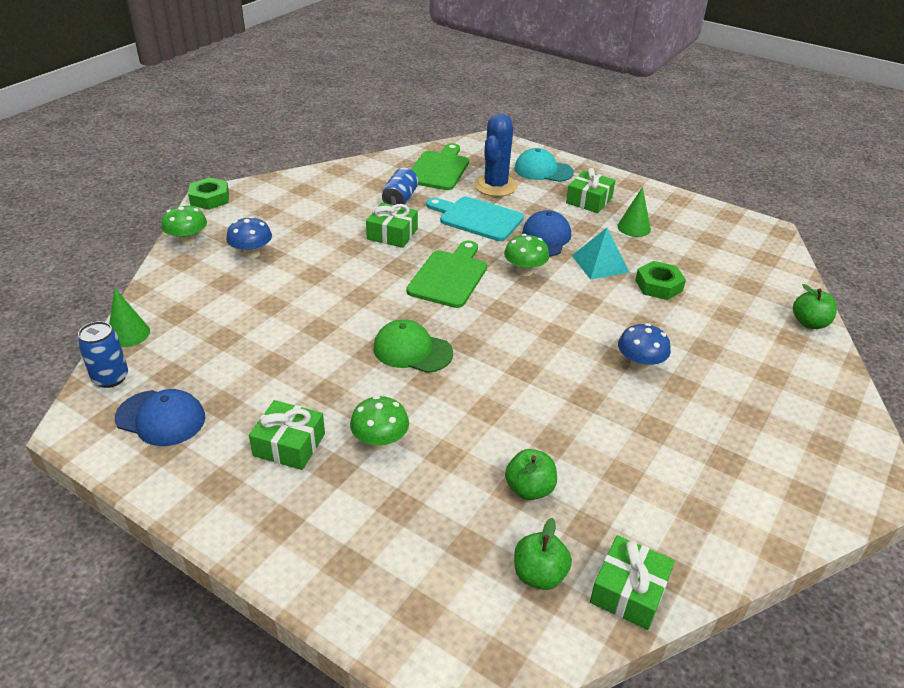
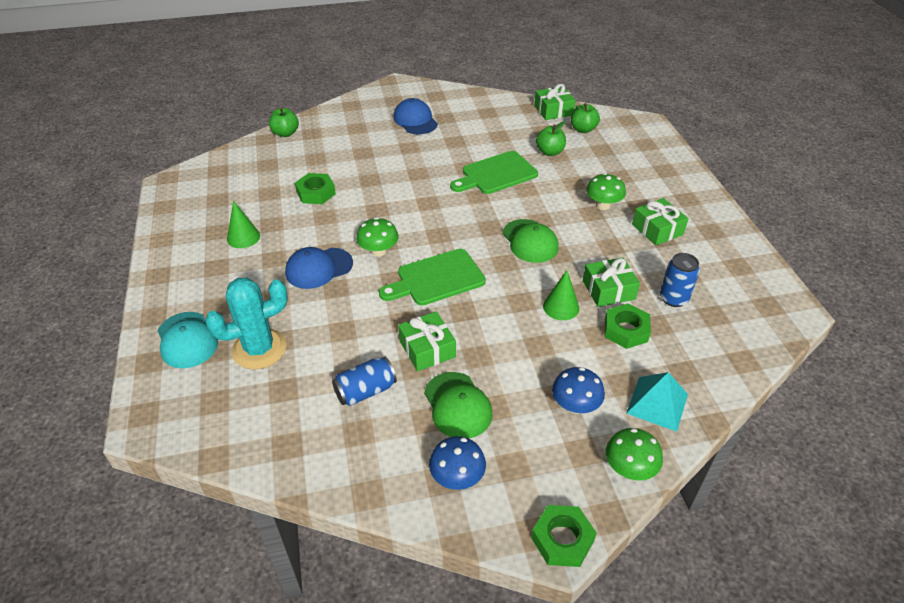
camera: 135 degrees left, 5 degrees up
(110, 378) = (762, 337): blue can -> blue can (673, 298)
(128, 334) = (735, 373): green cone -> green cone (561, 307)
(161, 418) = (732, 286): blue cap -> blue cap (415, 120)
(249, 319) = (626, 330): none -> green nut
(333, 219) = (457, 405): none -> green cap
(439, 169) = (269, 413): green cutting board -> green cutting board (496, 174)
(477, 218) = (335, 320): turquoise cutting board -> none
(495, 186) = (259, 349): blue cactus -> turquoise cactus
(589, 200) = (221, 281): green gift -> green gift (608, 290)
(600, 263) = (320, 226): turquoise pyramid -> turquoise pyramid (657, 403)
(639, 364) = (411, 165): blue mushroom -> blue mushroom (457, 477)

